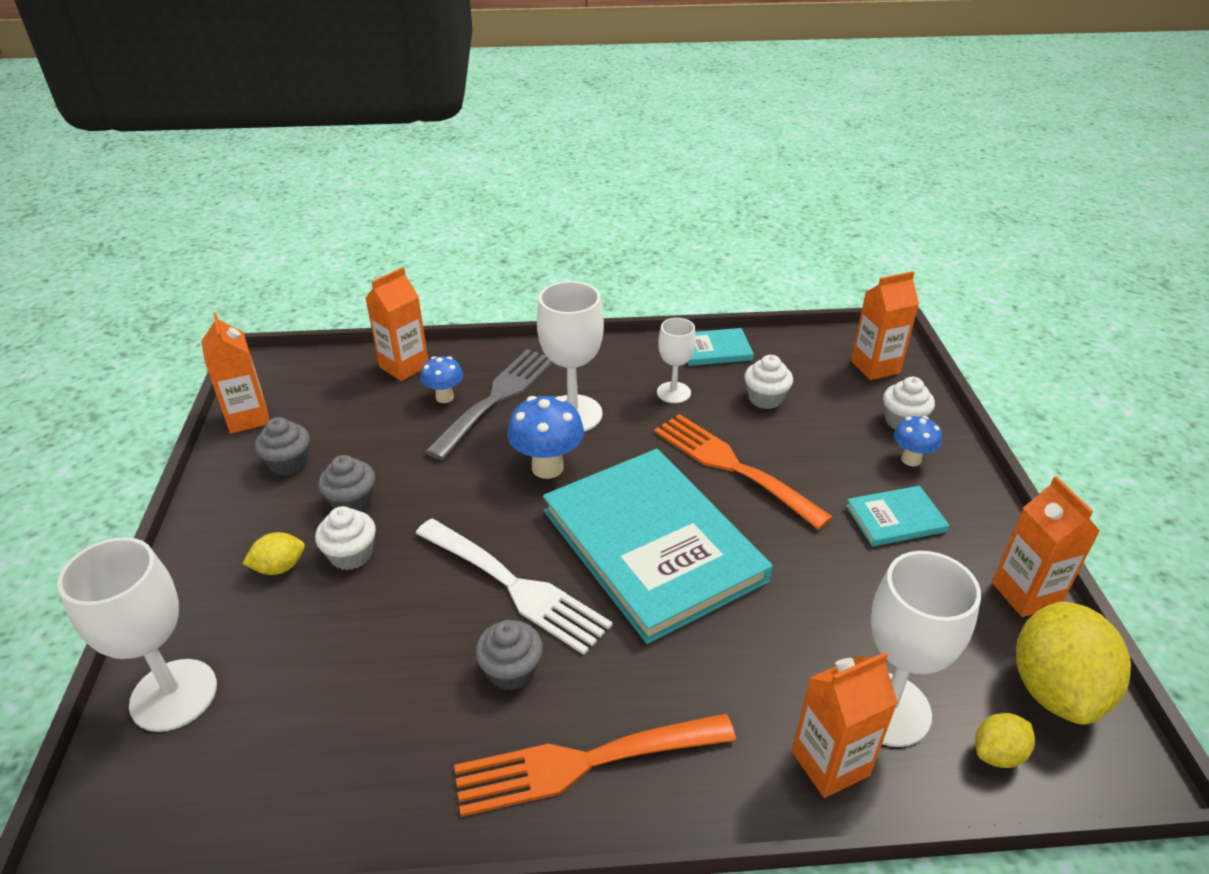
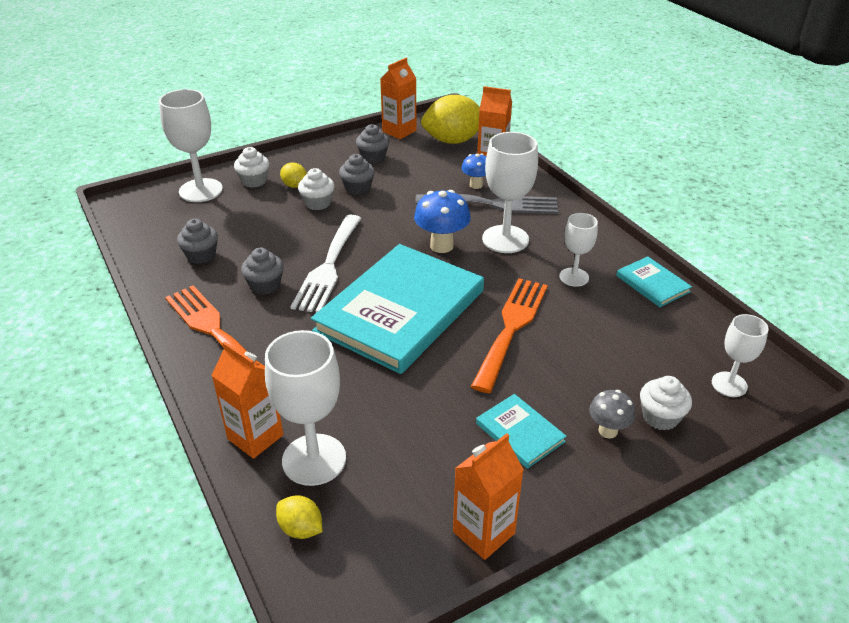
camera: 65 degrees right, 0 degrees up
(373, 737) = (201, 255): none -> grey cupcake
(765, 398) = (612, 326): white cupcake -> white cupcake (254, 181)
(875, 367) = (729, 384): orange carton -> white goblet
(911, 459) = (608, 431): blue mushroom -> grey mushroom
(1055, 689) = (383, 562): yellow lemon -> yellow lemon (453, 141)

